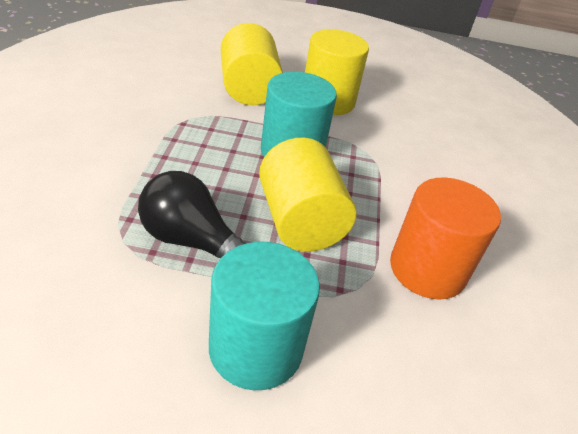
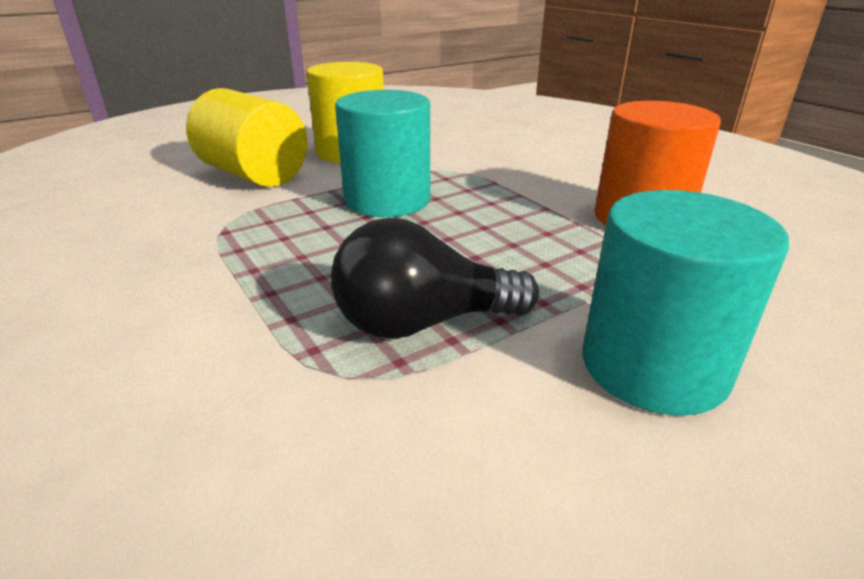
camera: 35 degrees left, 10 degrees down
(300, 221) = (492, 244): yellow cylinder -> none

